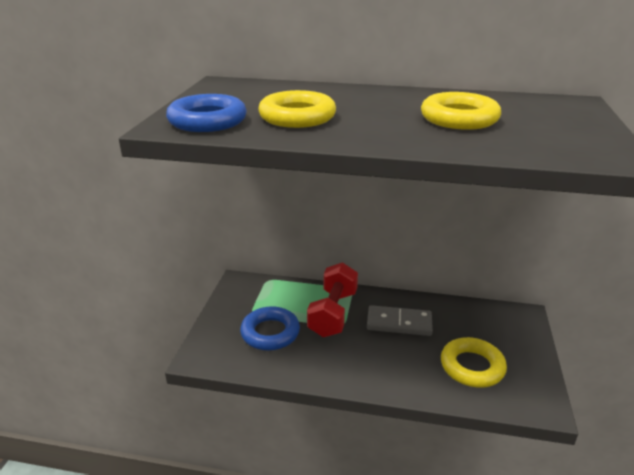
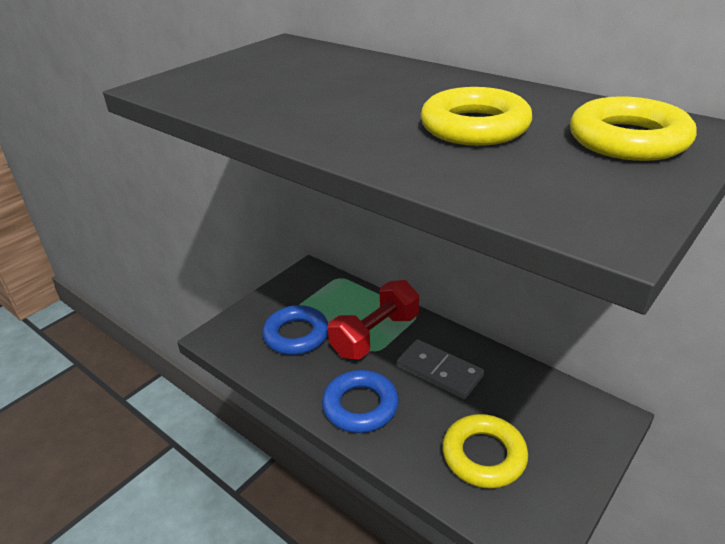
camera: 30 degrees right, 5 degrees up
(207, 121) = (199, 85): blue ring -> blue ring (360, 406)
(297, 117) = (290, 94): yellow ring -> yellow ring (628, 140)

